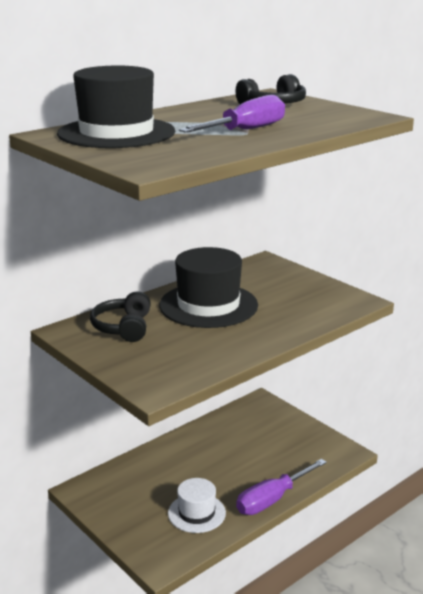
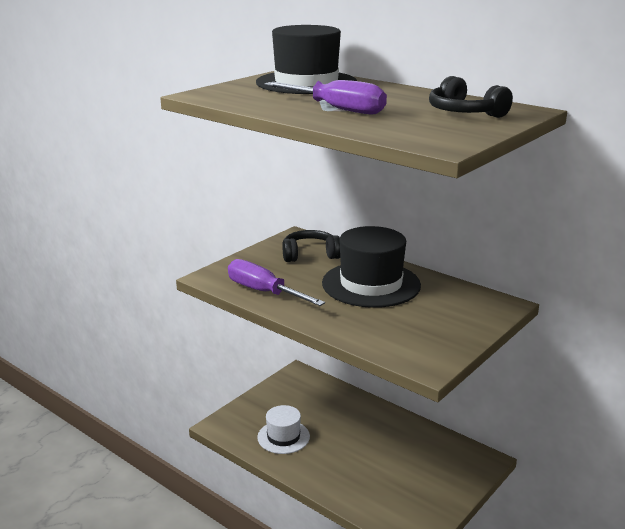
camera: 80 degrees right, 0 degrees up
(271, 500) = (313, 481): purple screwdriver -> purple screwdriver (263, 292)

